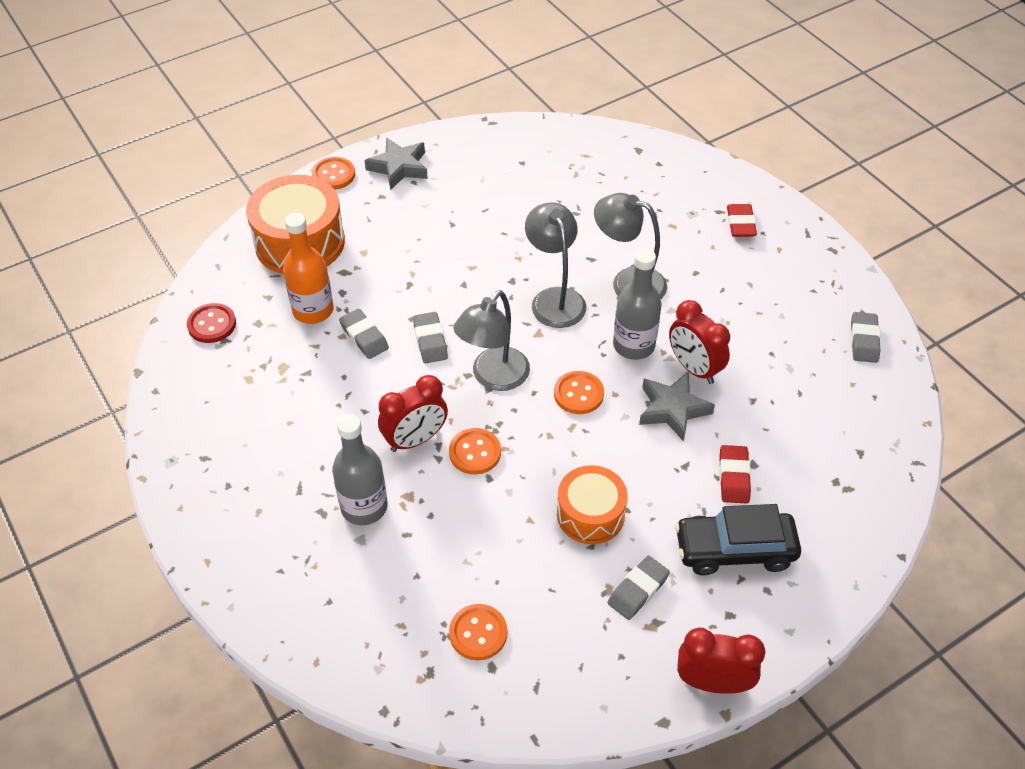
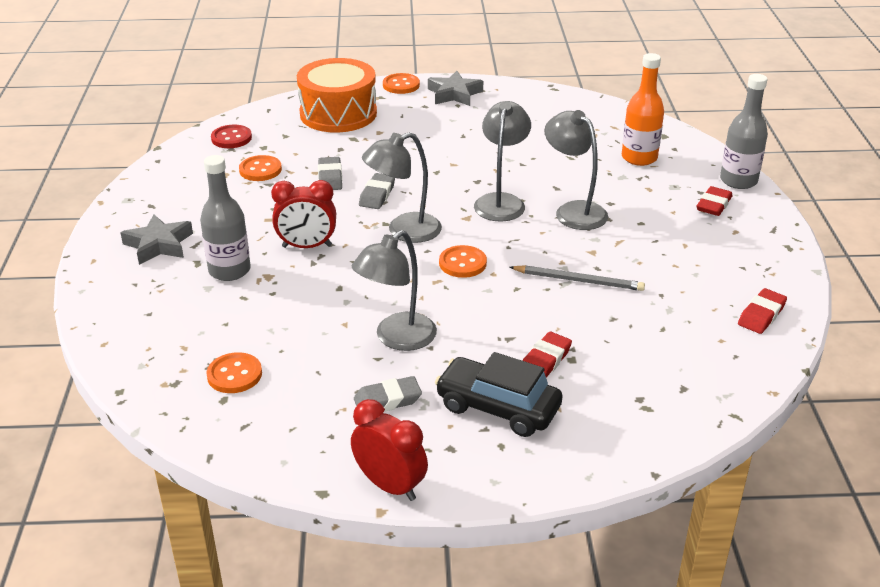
camera: 30 degrees right, 15 degrees down
(313, 310) = (309, 152): orange bottle -> orange bottle (639, 158)
(475, 452) = (344, 269): orange button -> orange button (260, 170)
(590, 514) = (397, 338): orange drum -> grey lamp
(633, 345) = (539, 249): grey bottle -> grey bottle (738, 181)
(673, 409) = (534, 299): grey star -> grey star (159, 245)
(694, 368) = (579, 280): red clock -> grey pencil
(864, 340) = (761, 315): grey eraser -> red eraser

